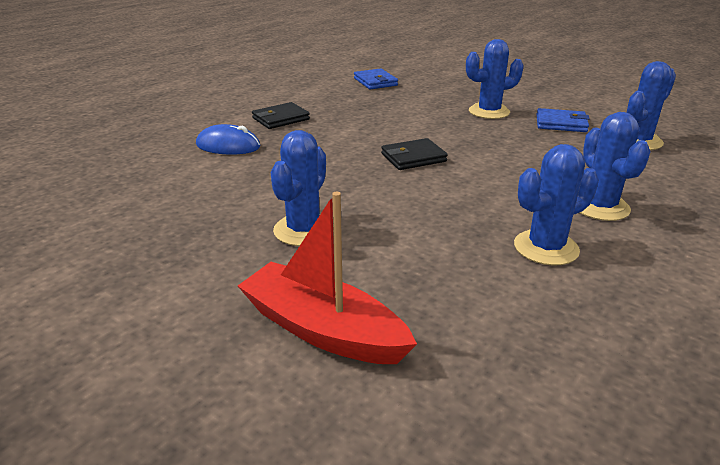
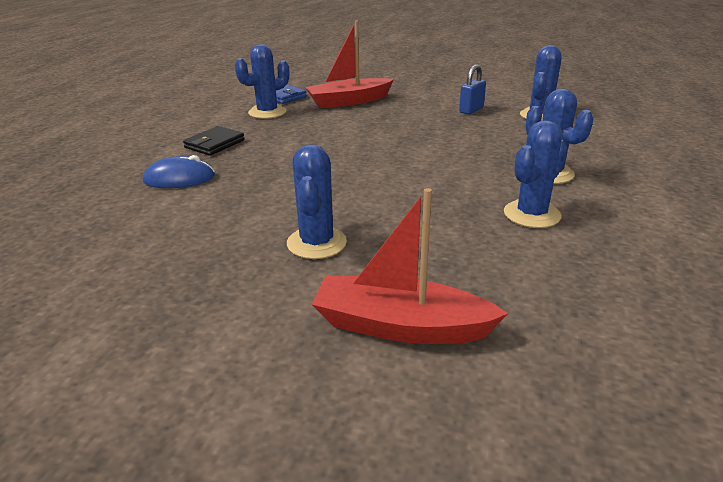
camera: 20 degrees left, 0 degrees up
(413, 158) = (369, 159): black wallet -> none
(436, 96) = (348, 101): none -> red boat
(489, 112) = (405, 109): blue cactus -> blue cactus (267, 112)
(561, 123) = (471, 110): blue wallet -> blue padlock

